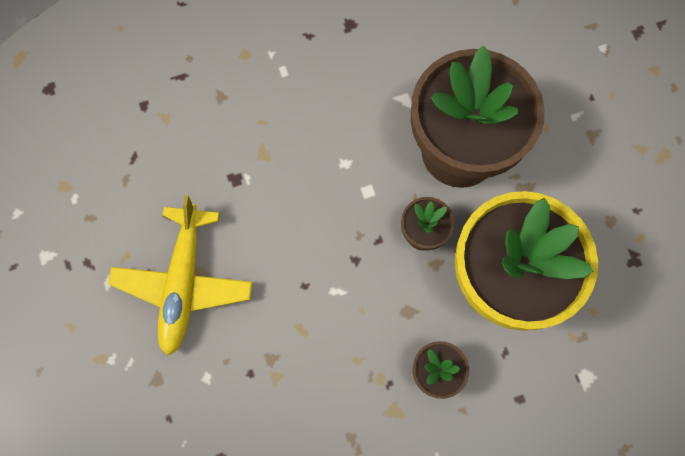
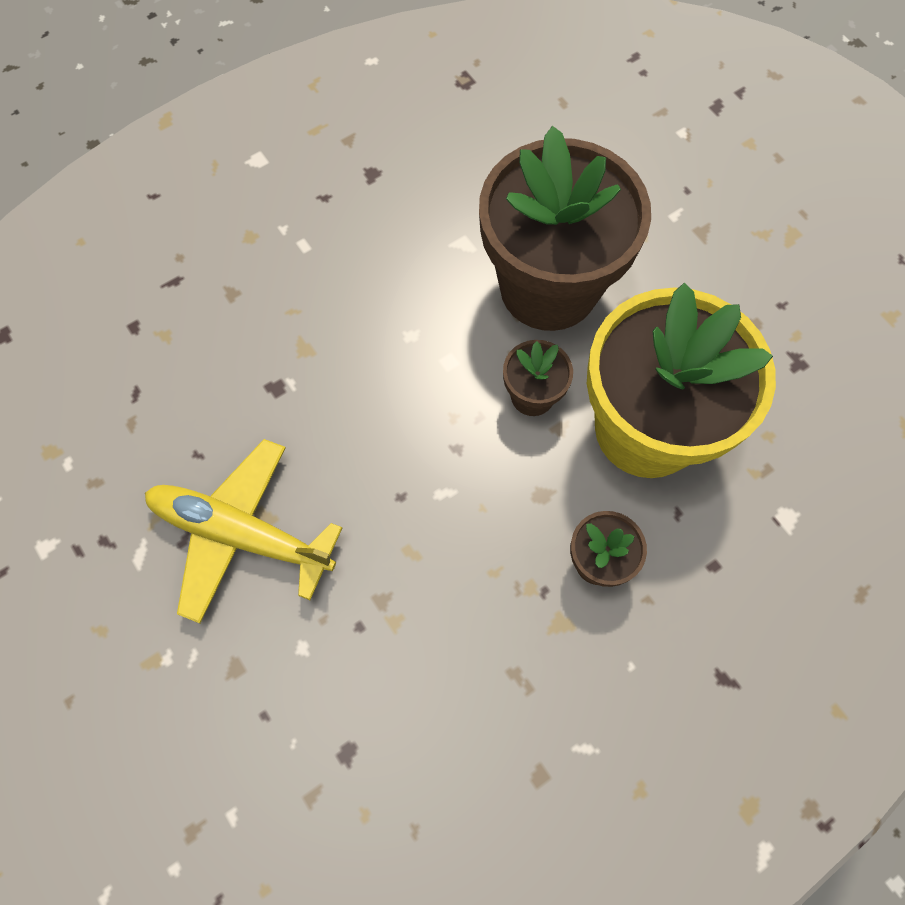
camera: 15 degrees left, 5 degrees down
(183, 283) = (241, 534): yellow plane -> yellow plane turned 120 degrees clockwise

